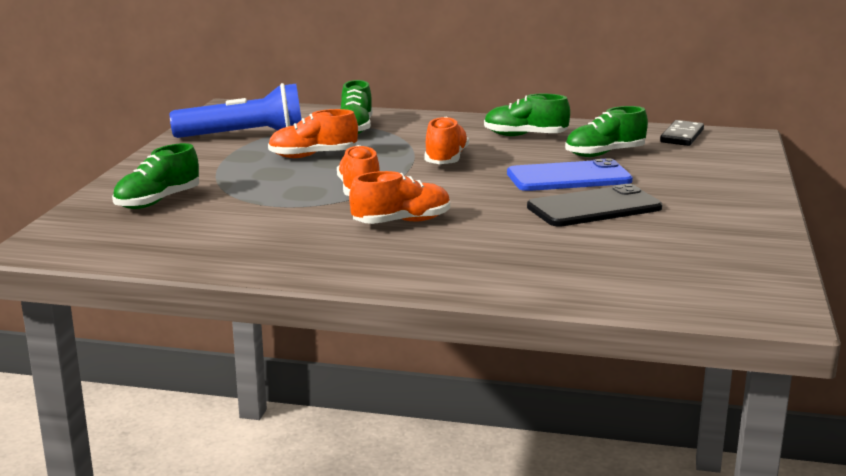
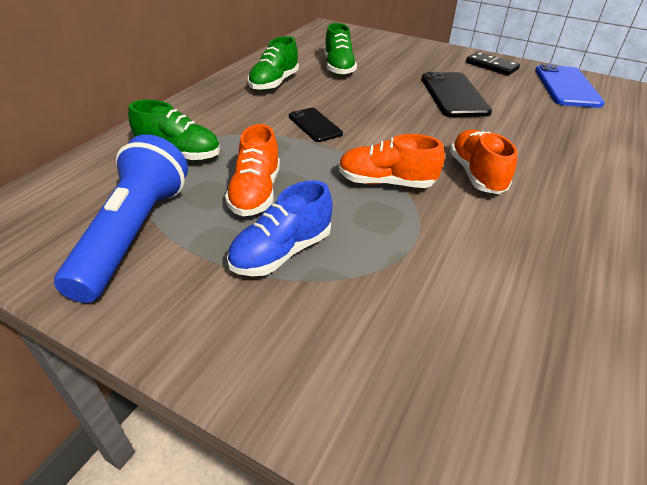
camera: 75 degrees left, 20 degrees up
(158, 201) = (373, 350): green shoe -> none
(243, 171) = (281, 252): none -> blue shoe
(446, 159) = (315, 125): orange shoe -> black phone
(569, 177) = (386, 89): blue phone -> blue phone (567, 87)
(681, 136) = (315, 40): black domino -> black domino (491, 66)

